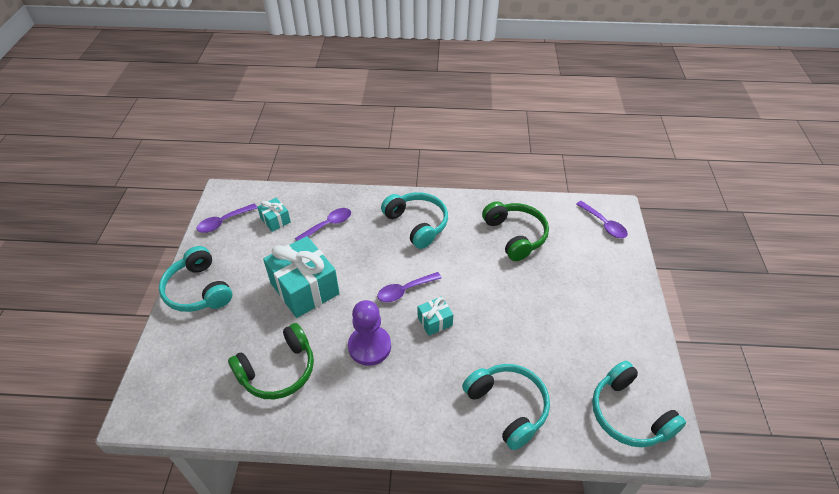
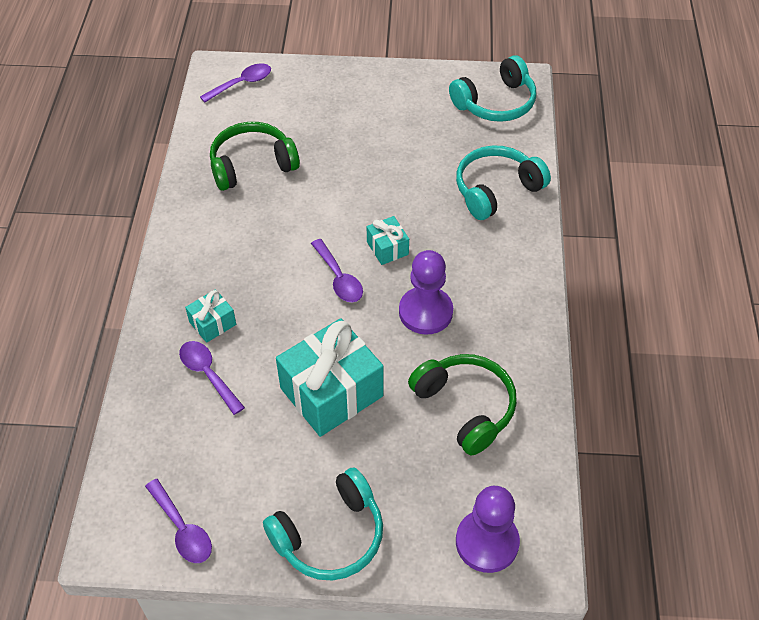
camera: 90 degrees left, 5 degrees up
(166, 379) = (487, 542): none -> purple pawn
(275, 220) = (188, 449): turquoise gift -> turquoise gift (212, 323)
(417, 224) = (219, 265): turquoise headphones -> none

